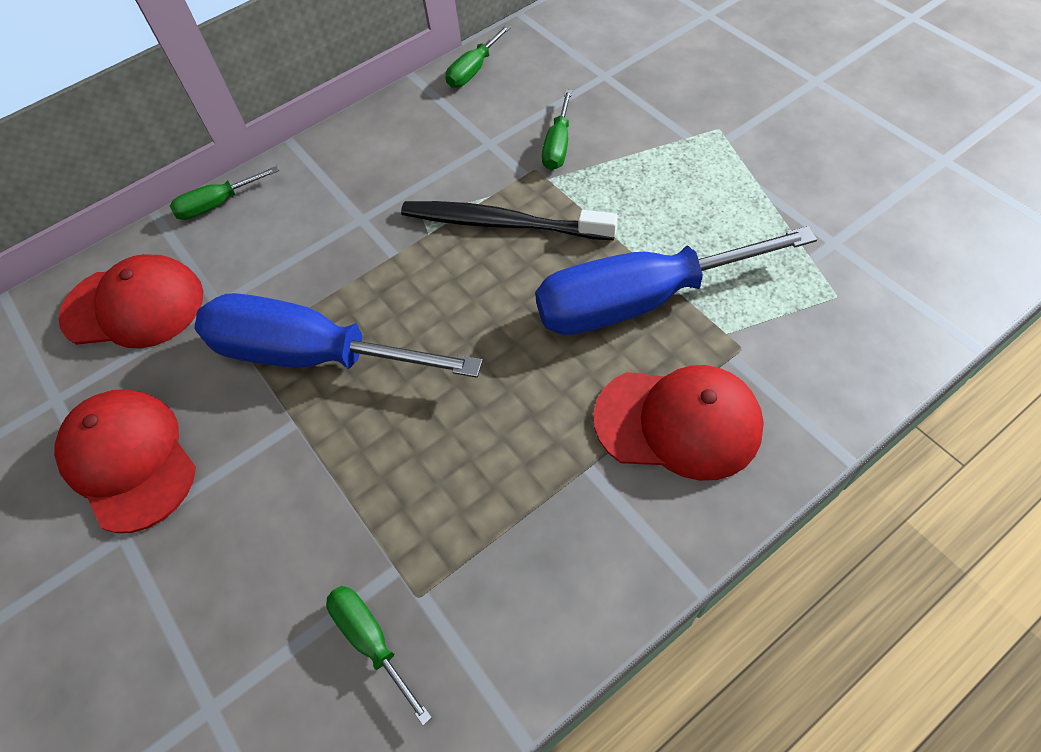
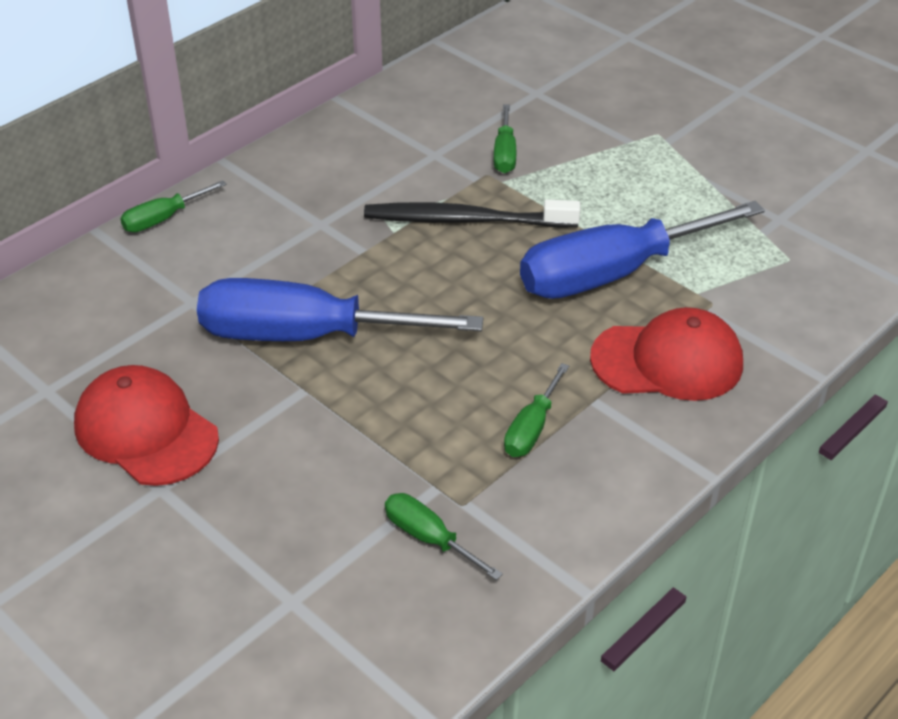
camera: 15 degrees left, 15 degrees down
(134, 306) = (103, 309): red cap -> none
(473, 70) = (401, 92): green screwdriver -> green screwdriver (531, 428)

